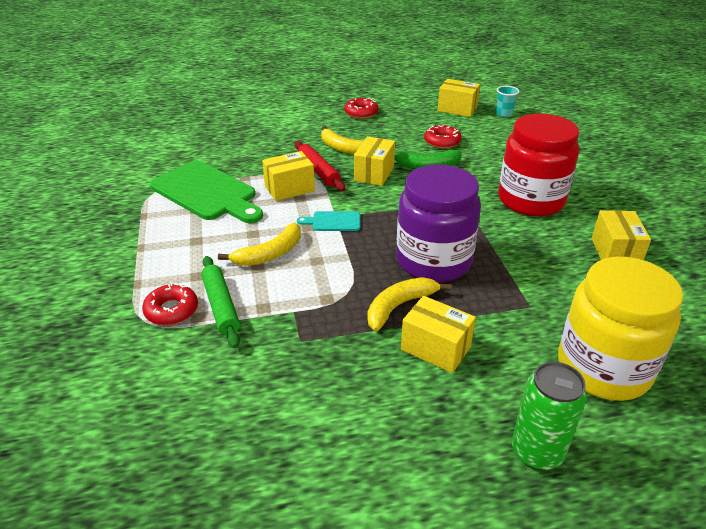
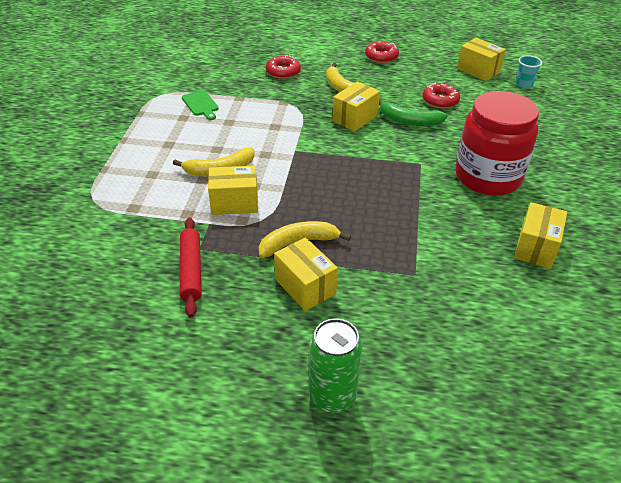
camera: 20 degrees right, 5 degrees up
(171, 310) = (117, 197): red donut -> red donut (283, 72)
(206, 193) = (201, 104): green cutting board -> green cutting board, size x0.45
(221, 306) = (155, 204): green rolling pin -> none
(289, 188) = (271, 116): yellow box -> yellow box (234, 203)
(318, 171) = (306, 105): red rolling pin -> red rolling pin (191, 270)
(333, 221) = (290, 154): turquoise cutting board -> none
(433, 261) = (355, 211): purple jar -> none
(603, 368) = (443, 347): yellow jar -> none

